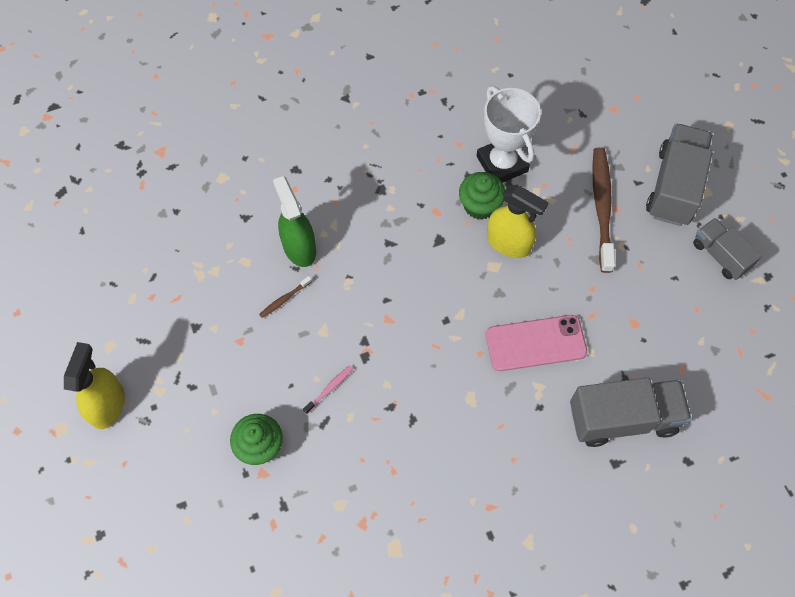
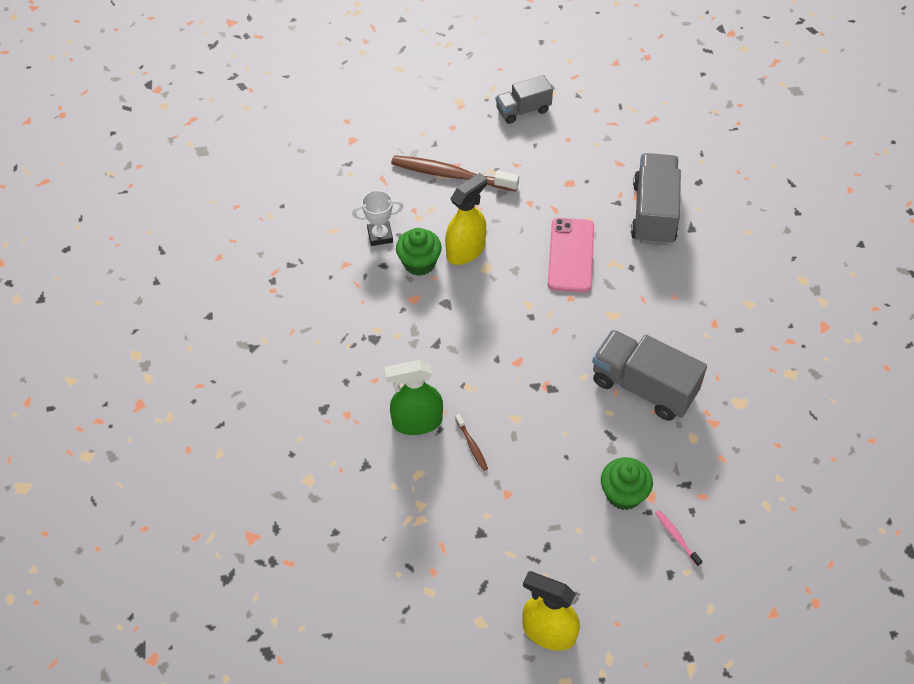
camera: 75 degrees left, 10 degrees down
(329, 388) = (577, 424): pink toothbrush -> pink toothbrush (676, 537)
(502, 164) = (380, 236): white trophy -> white trophy, size x0.58
(674, 187) = (447, 121): grey truck -> grey truck (643, 387)

